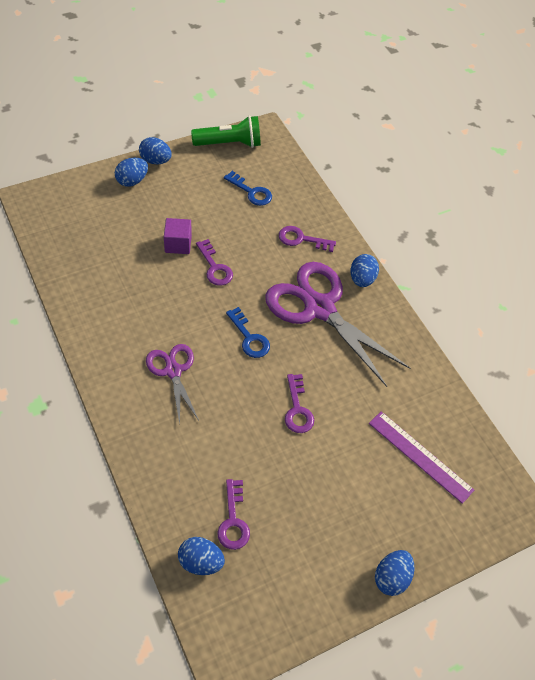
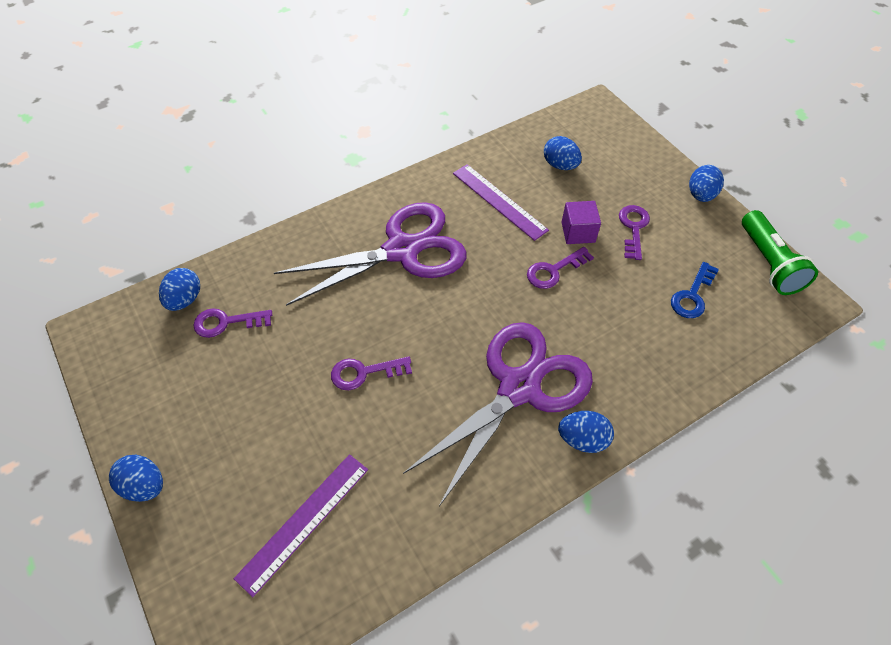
camera: 90 degrees right, 0 degrees up
(130, 291) = (499, 201): none -> purple ruler
(132, 181) = (658, 179): blue egg -> blue egg (560, 165)
(173, 371) = (402, 250): purple scissors -> purple scissors, size x1.85
(249, 338) = (458, 315): blue key -> none
(301, 239) = (630, 359): purple key -> purple key (633, 228)

